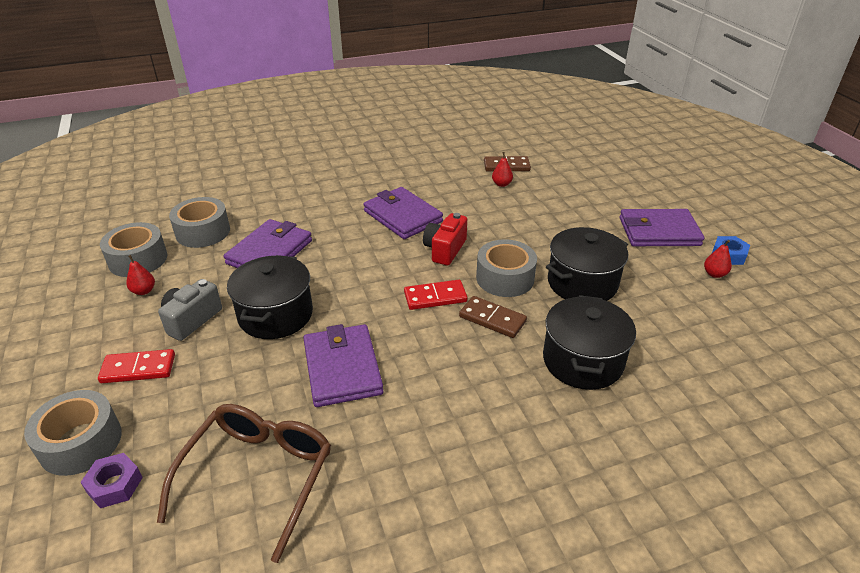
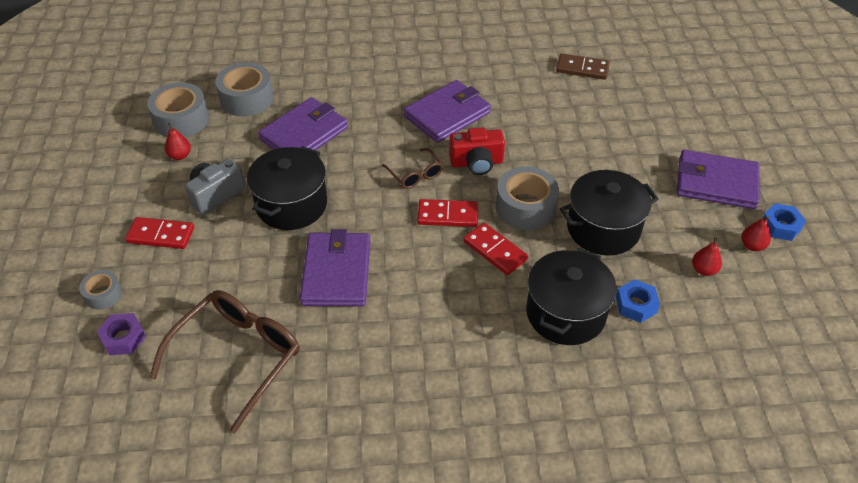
camera: 15 degrees right, 10 degrees up
(81, 442) = (103, 294): grey tape -> grey tape, size x0.55
(391, 268) = (415, 174): none -> brown glasses
(402, 216) = (447, 114): purple wallet -> purple wallet turned 75 degrees clockwise
(445, 250) = (476, 163): red camera -> red camera turned 135 degrees counterclockwise
(492, 319) = (495, 250): brown domino -> red domino
(501, 184) = (567, 92): red pear -> red pear (703, 270)
(642, 341) = (636, 305): none -> blue nut

